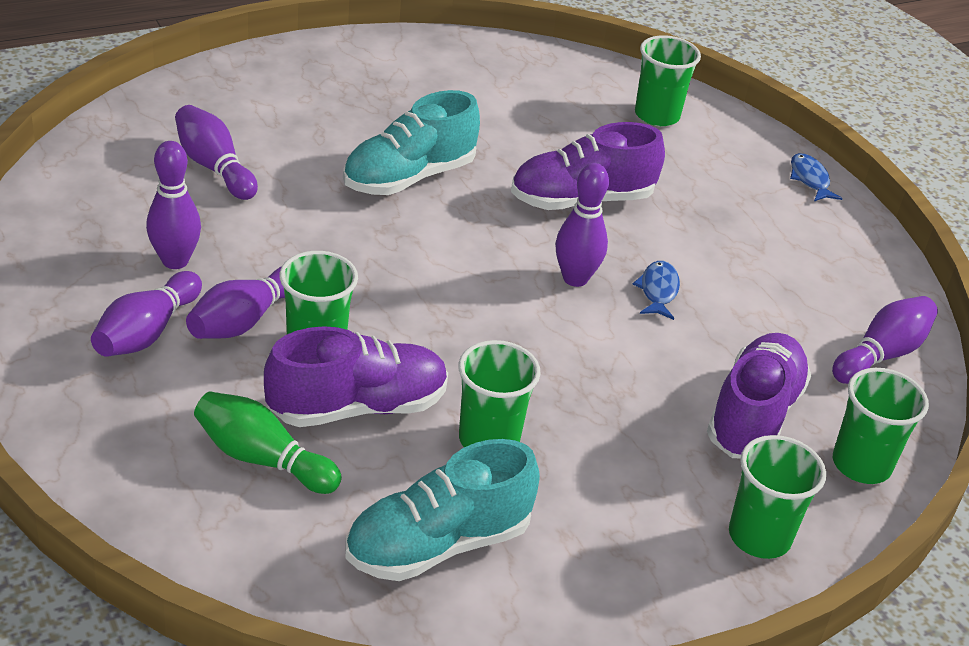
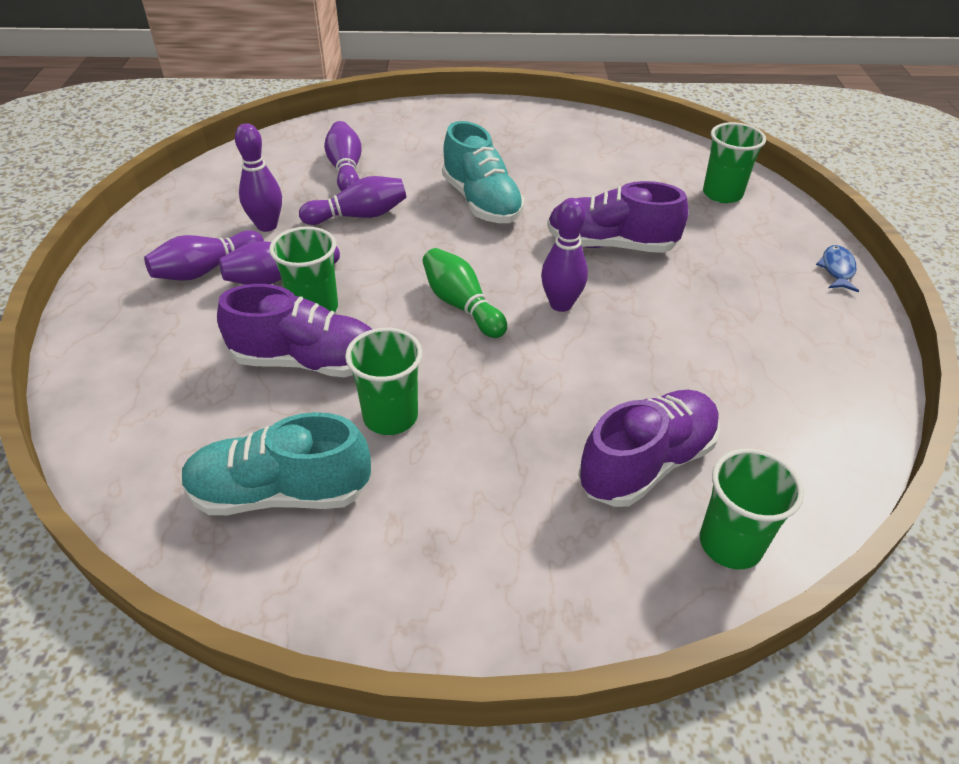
camera: 30 degrees right, 5 degrees up
(262, 459) = (206, 382): green bowling pin -> green bowling pin (462, 305)
(409, 177) = (481, 202): turquoise shoe -> turquoise shoe turned 105 degrees counterclockwise
(658, 291) = (628, 331): blue fish -> none
(759, 536) = (575, 583): green cup -> none
(881, 355) = (818, 441): purple bowling pin -> purple bowling pin (359, 216)

